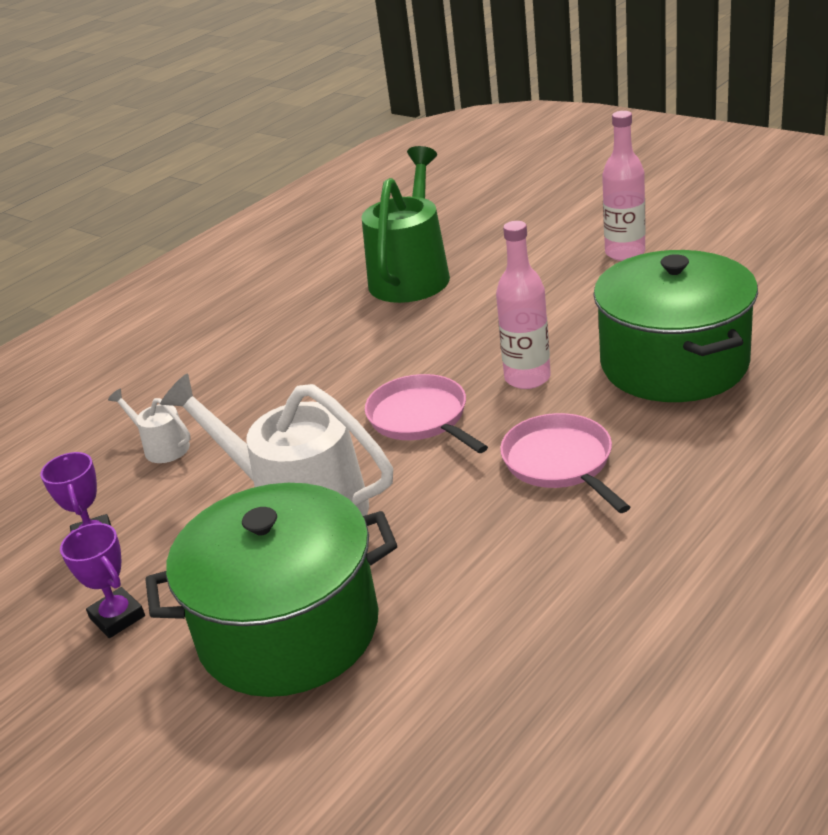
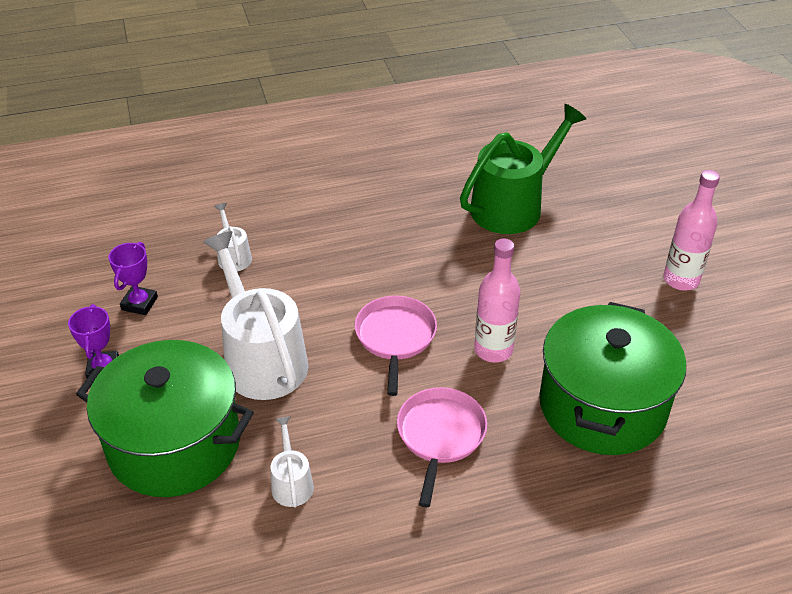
camera: 30 degrees right, 10 degrees up
(461, 582) = (291, 483): none -> white watering can

